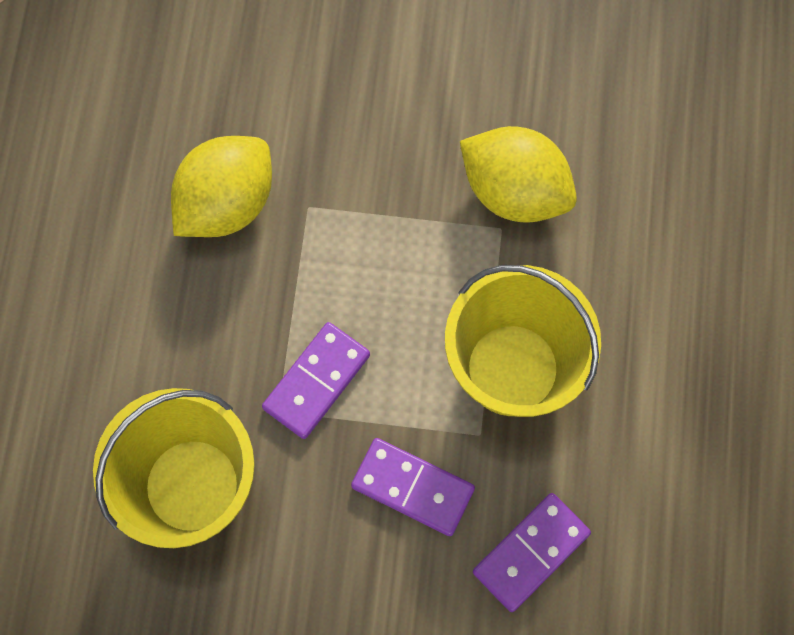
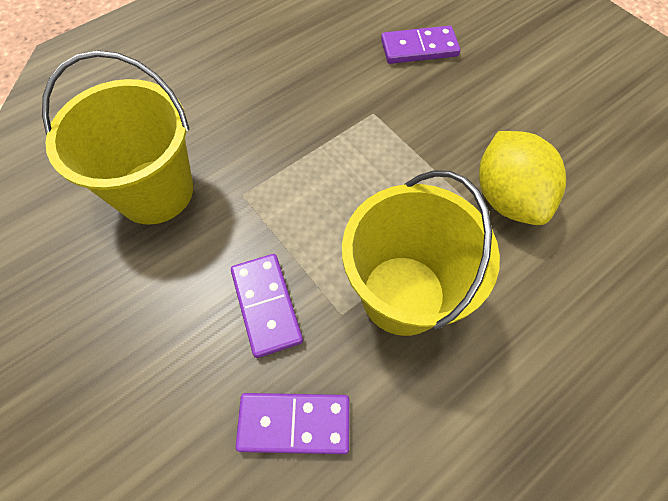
camera: 45 degrees right, 10 degrees down
(227, 203) = (332, 79): yellow lemon -> none
(316, 381) = (279, 198): purple domino -> purple domino (419, 48)

